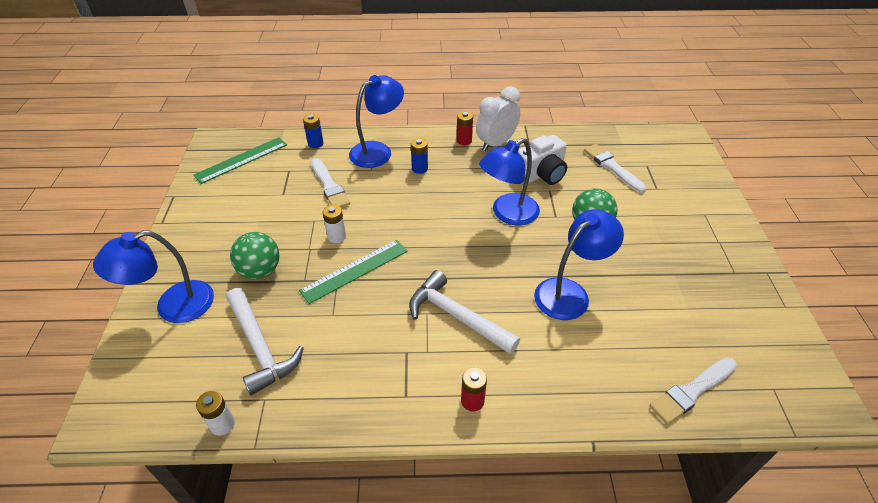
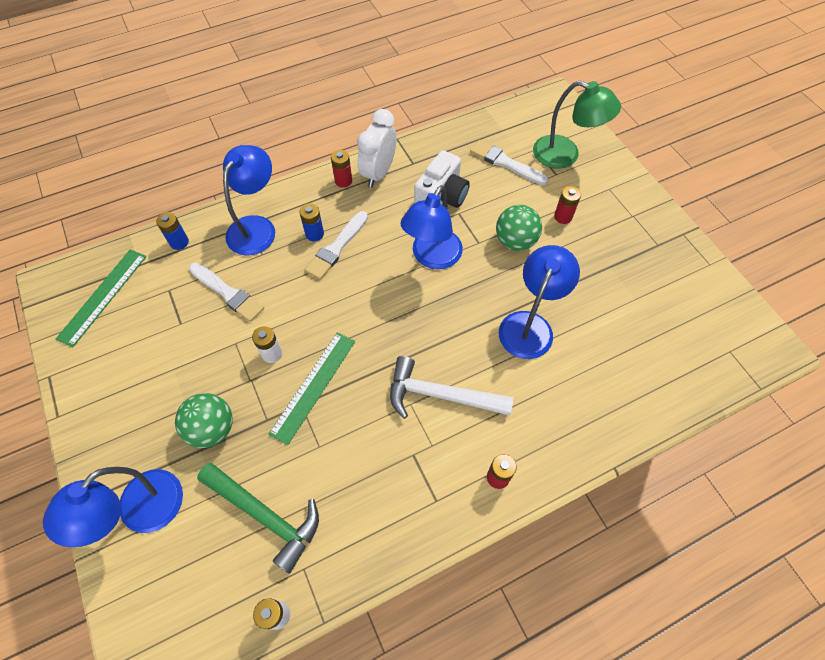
camera: 25 degrees left, 15 degrees up
(260, 347) = (265, 515): white hammer -> green hammer
(646, 221) = (563, 217): none -> red battery
(673, 177) = (565, 155): none -> green lamp
(692, 391) = (671, 382): white brush -> white brush (336, 247)

